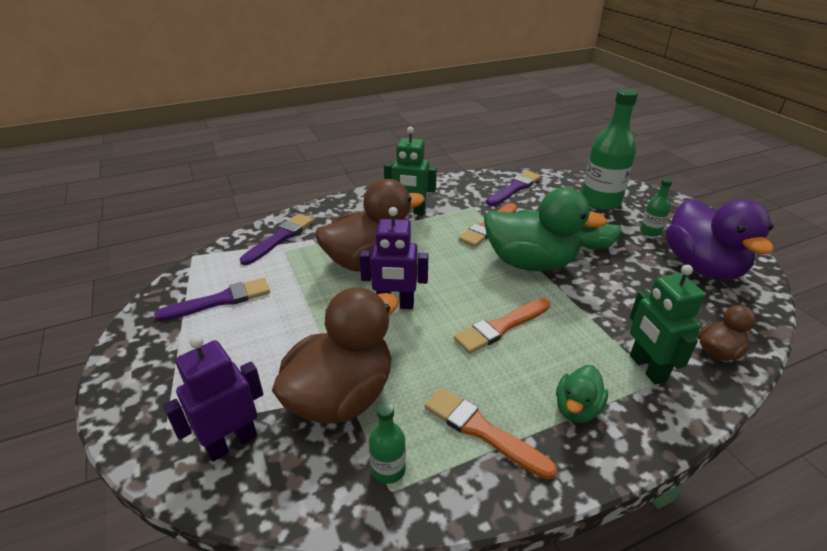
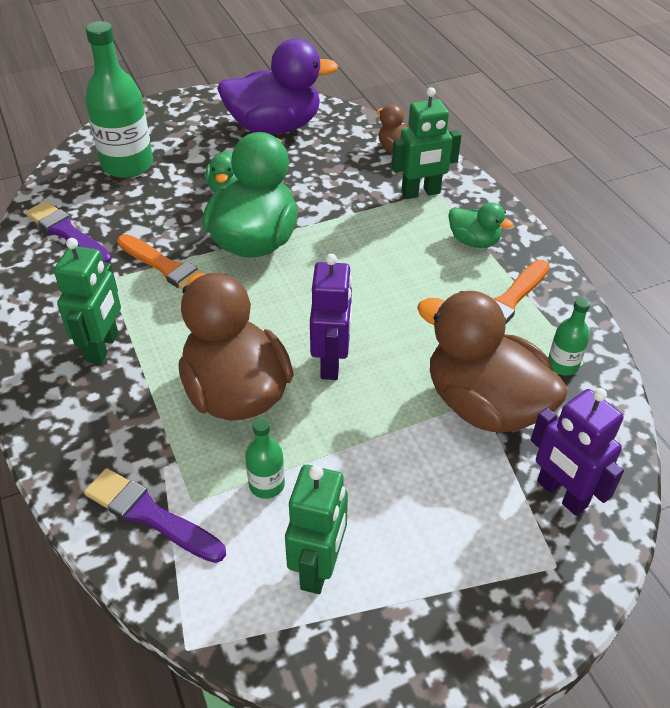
camera: 90 degrees left, 10 degrees up
(220, 300) = (318, 567): purple brush -> green robot
(501, 327) = (369, 276): orange brush -> none
(650, 231) = (204, 143): green bottle -> green bottle (266, 484)

